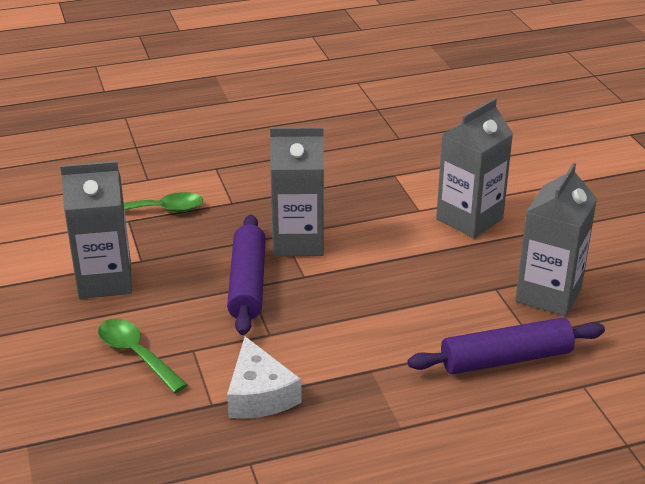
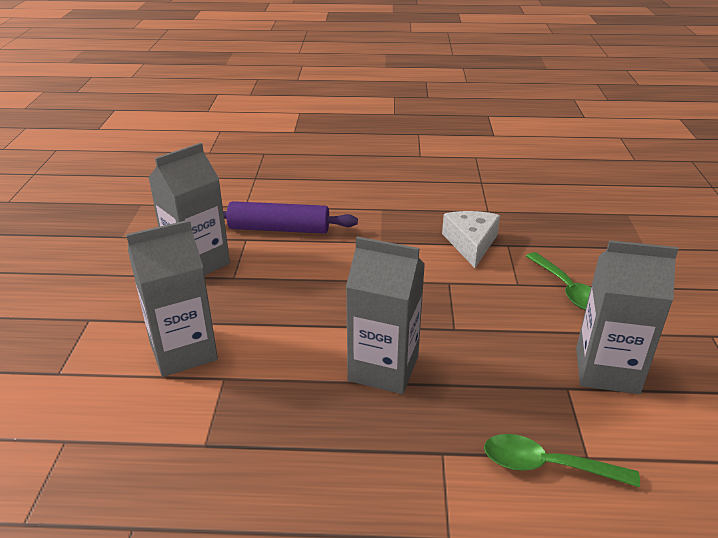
camera: 160 degrees left, 0 degrees up
(248, 284) = (454, 332): purple rolling pin -> none

